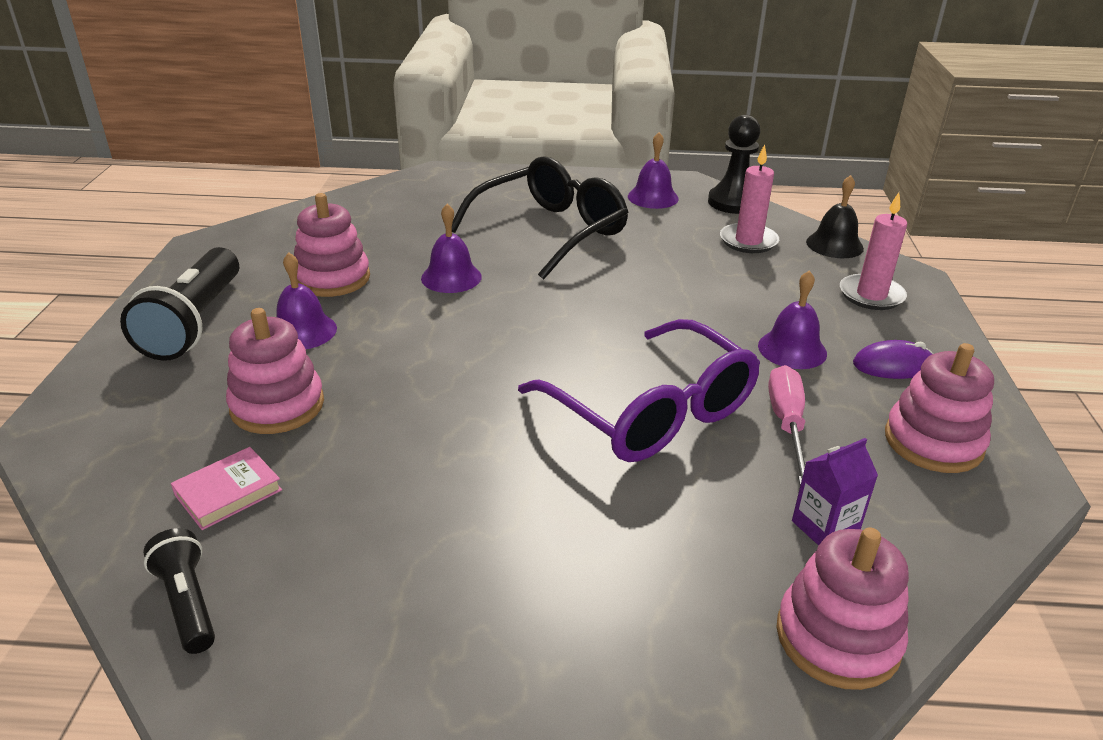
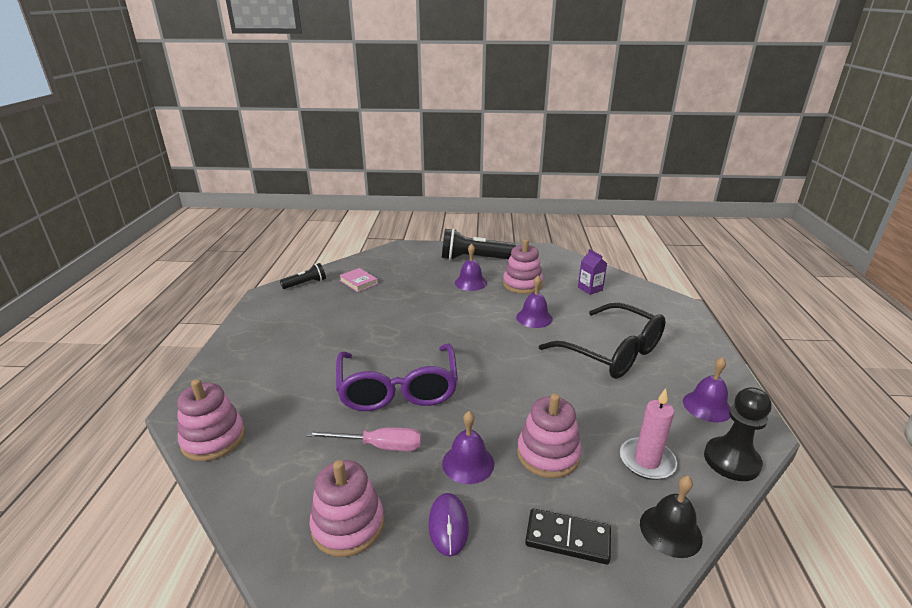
camera: 90 degrees right, 5 degrees down
(277, 405) = (412, 284): pink stacking toy -> pink stacking toy (548, 454)
(651, 411) = (398, 389): purple glasses -> purple glasses turned 60 degrees counterclockwise
(825, 527) = (285, 448): purple carton -> purple carton (590, 289)
(871, 295) = (567, 538): pink candle -> black domino

